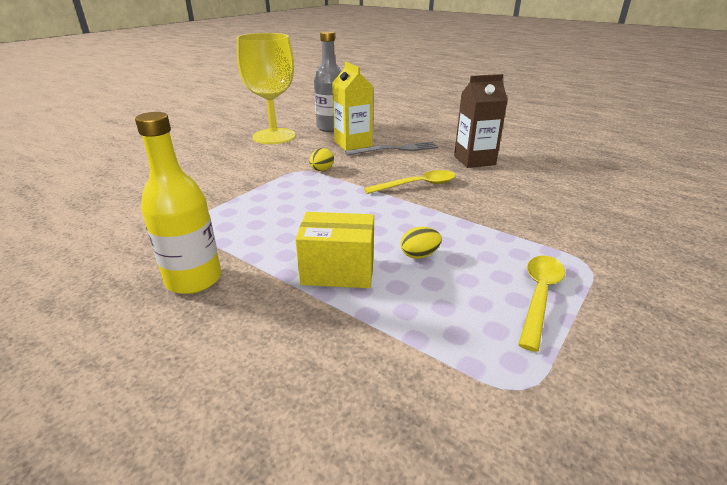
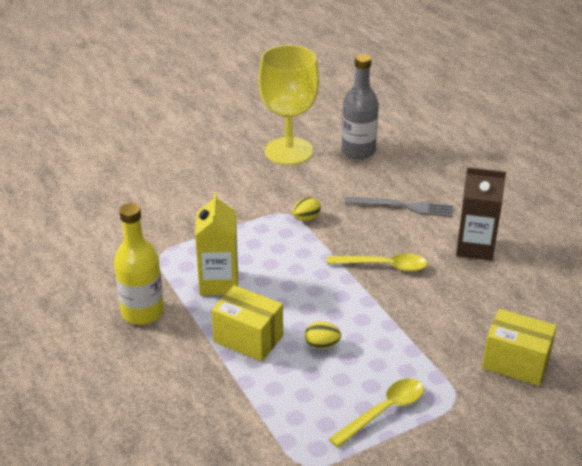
camera: 25 degrees right, 5 degrees up
(353, 144) = (363, 185): yellow carton -> yellow carton (219, 283)
(597, 222) = (515, 363): none -> yellow box

